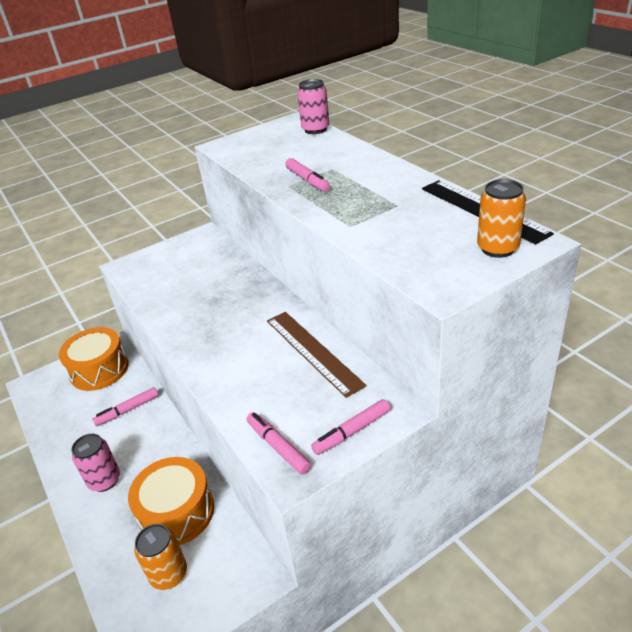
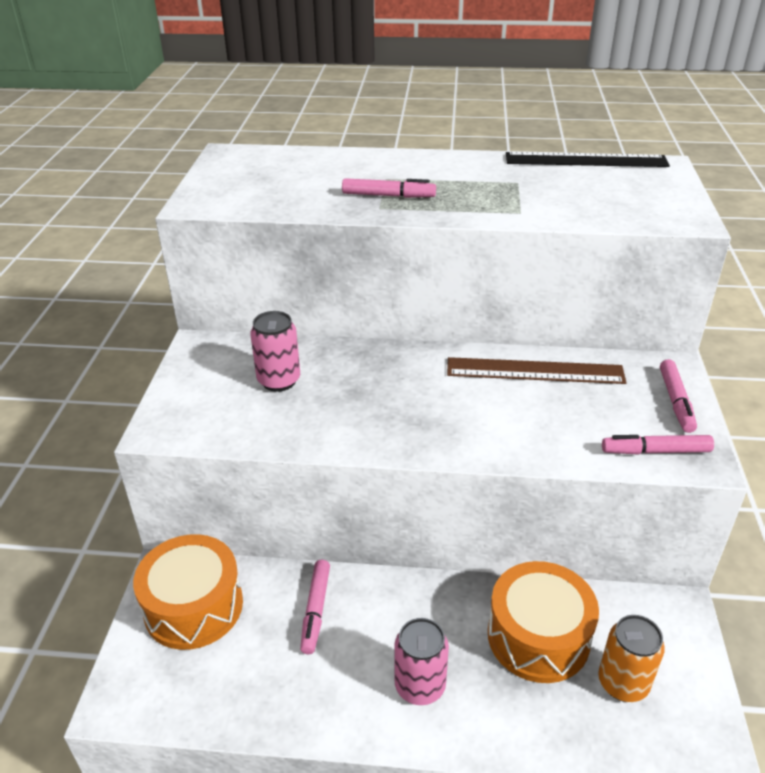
camera: 55 degrees left, 0 degrees up
(315, 129) = (278, 153): pink can -> pink can (279, 380)
(497, 248) = (655, 179): orange can -> none

